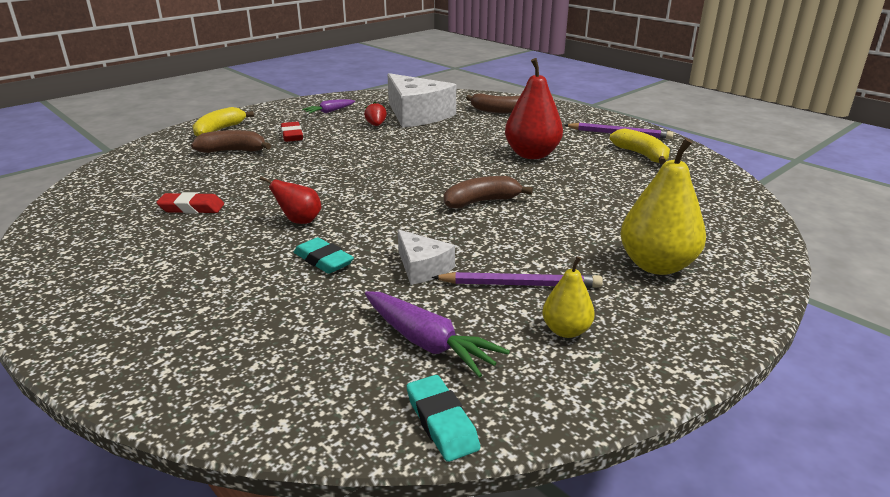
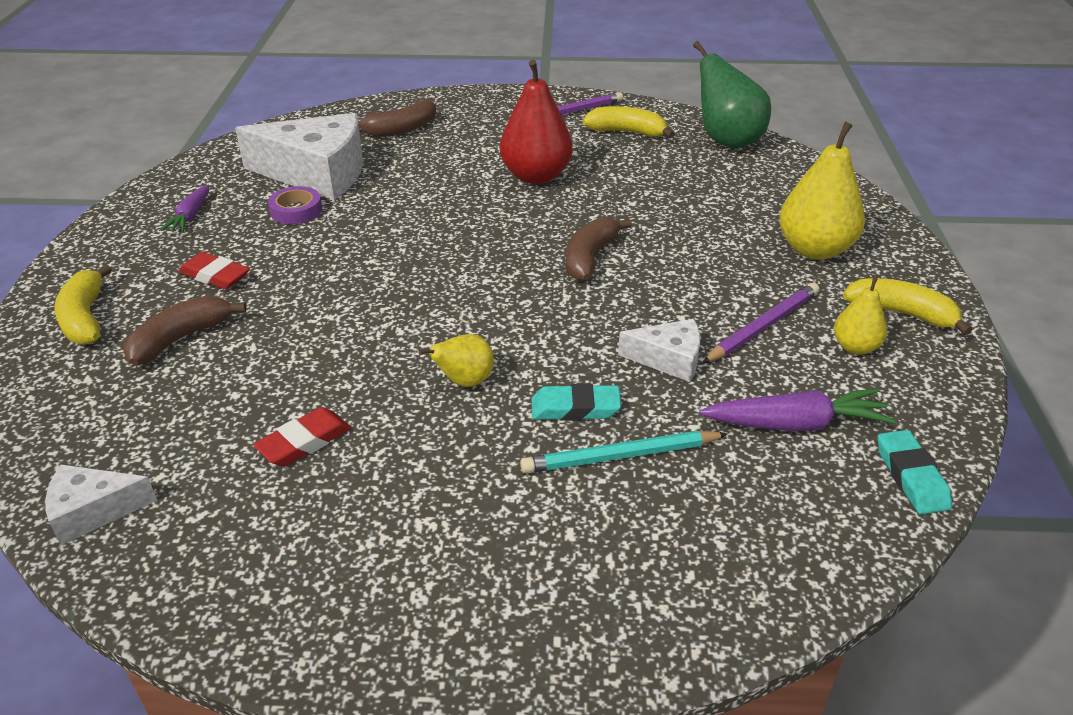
camera: 45 degrees left, 10 degrees up
(88, 191) = (93, 511): none -> white cheese
(297, 293) = (621, 456): none -> turquoise pencil
(299, 221) = (464, 381): red pear -> yellow pear
(376, 125) = (296, 211): red strawberry -> purple tape
(441, 422) = (911, 477): turquoise eraser -> turquoise eraser turned 60 degrees clockwise
(651, 334) = (901, 314): none -> yellow banana
(714, 183) = (727, 140): none -> green pear

